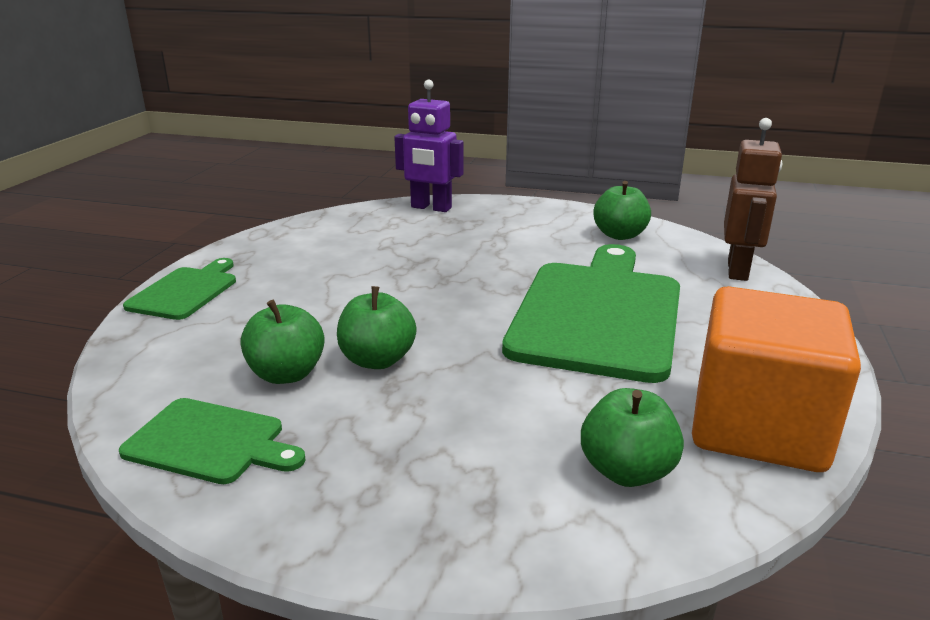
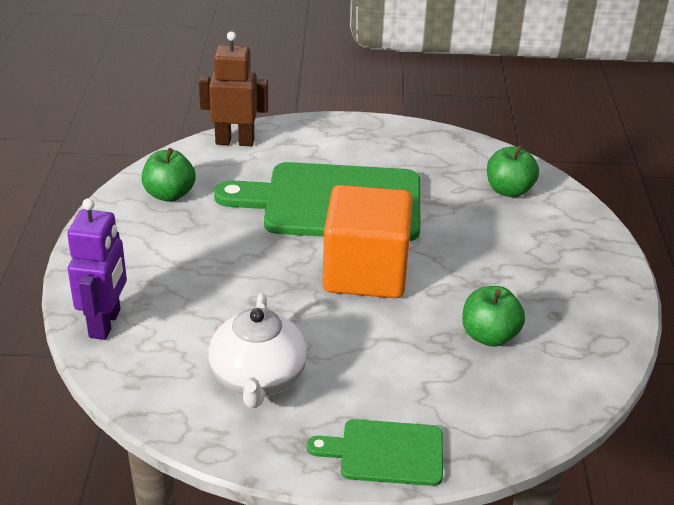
camera: 105 degrees left, 10 degrees up
(210, 442) = (580, 346): green cutting board -> none
(323, 252) = (258, 379): none -> white teapot
(377, 360) = (448, 296): green apple -> none
(758, 427) = (446, 150): orange cube -> orange cube (365, 273)

